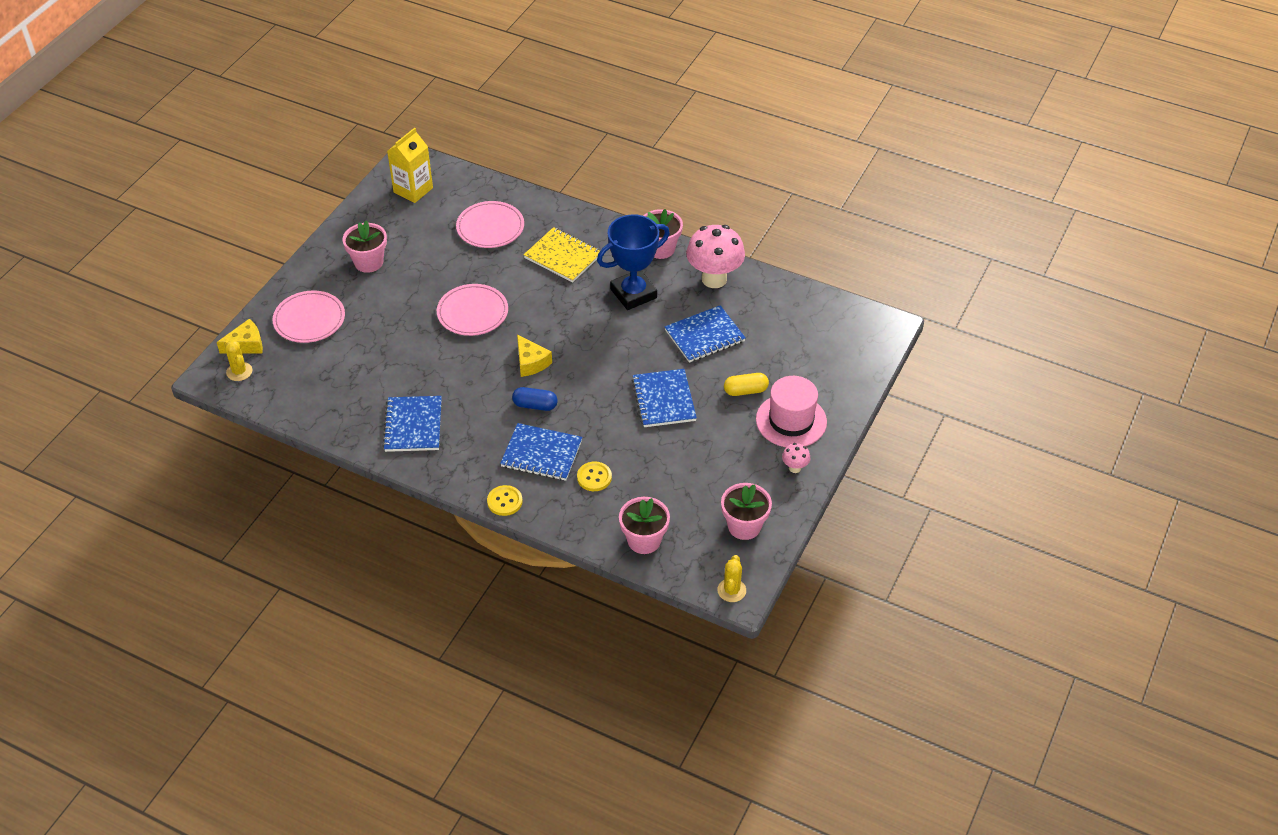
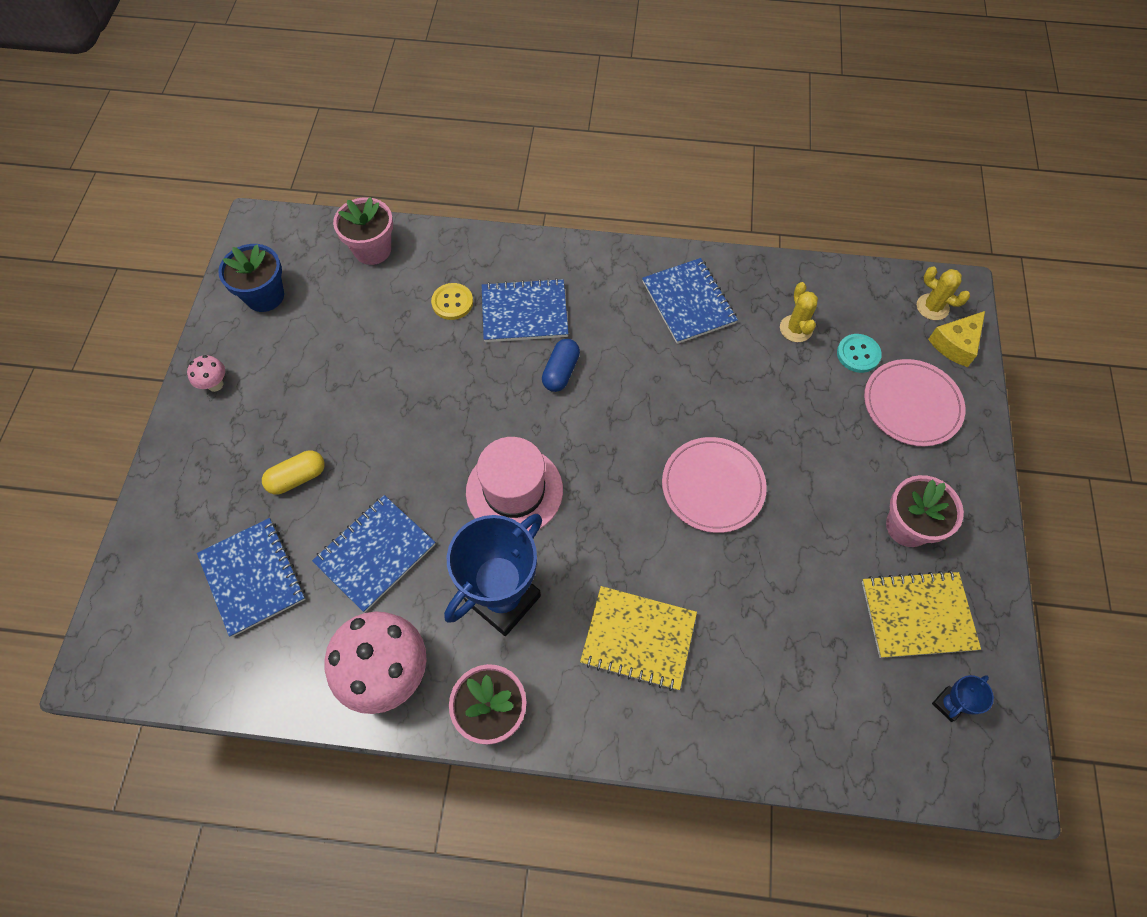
camera: 160 degrees right, 15 degrees up
(318, 357) = (858, 354): none -> turquoise button
(398, 225) = (917, 615): none -> yellow notebook
(413, 190) = (948, 704): yellow carton -> blue trophy
(490, 227) = (779, 662): pink plate -> none
(504, 501) = (539, 247): yellow button -> none
(531, 362) = (595, 431): yellow cheese -> none
(535, 405) = (561, 372): blue capsule -> blue capsule turned 60 degrees counterclockwise
(664, 400) = (402, 430): blue notebook -> blue notebook (252, 577)
(731, 590) = (265, 226): yellow cactus -> yellow cactus (796, 329)
(744, 526) = (265, 296): pink flower pot -> blue flower pot
(791, 421) = (228, 450): pink hat -> pink hat (514, 491)

